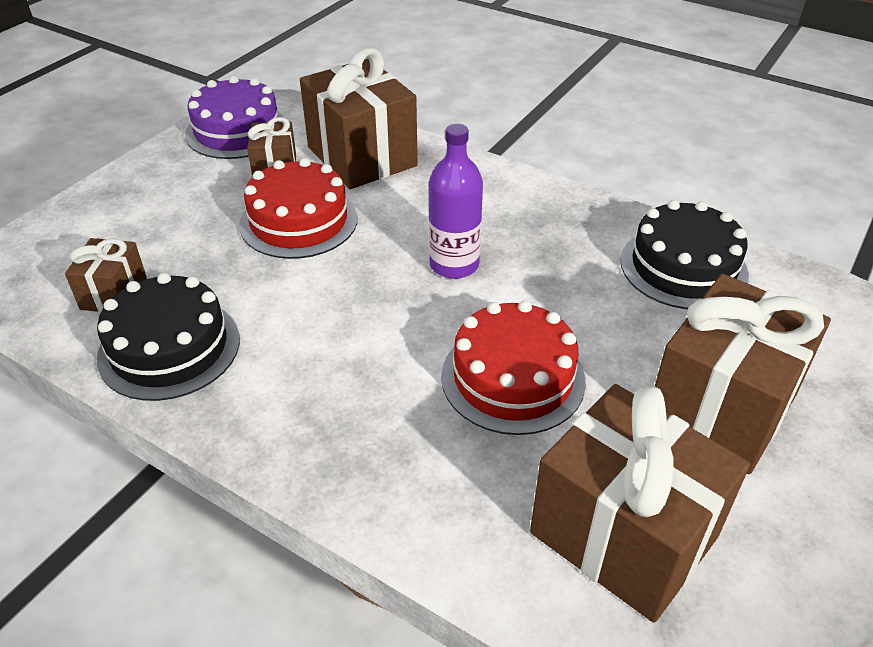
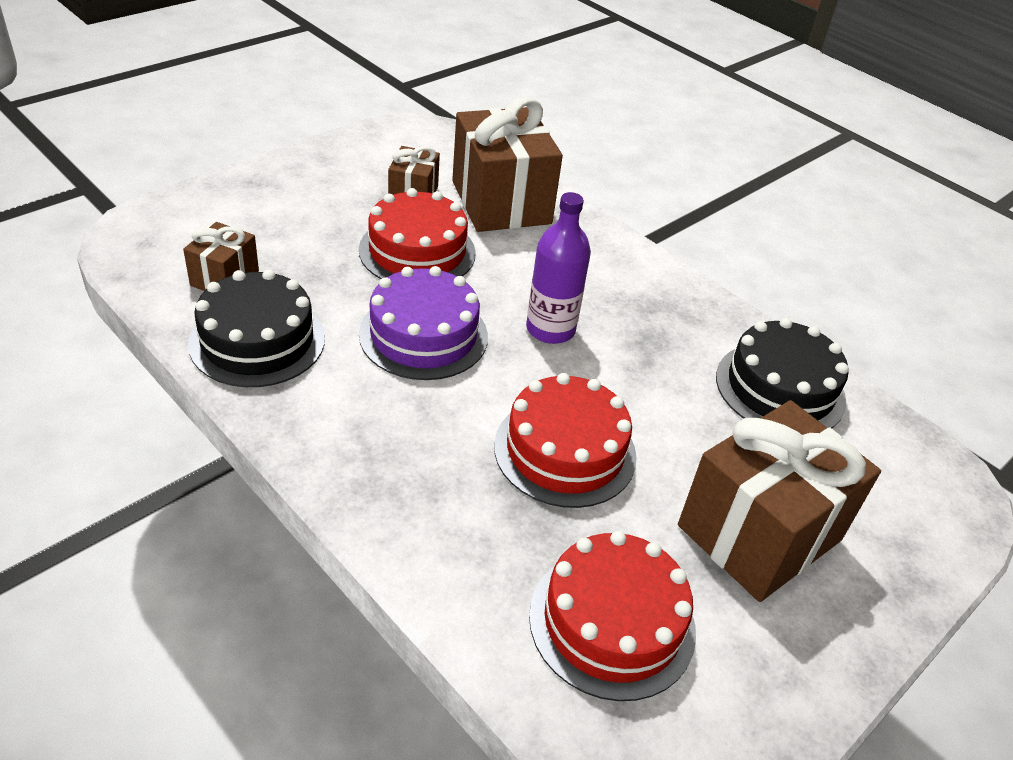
camera: 10 degrees right, 0 degrees up
(237, 131) = (390, 149): purple cake -> purple cake (423, 335)
(623, 535) = (612, 622): brown gift -> red cake

